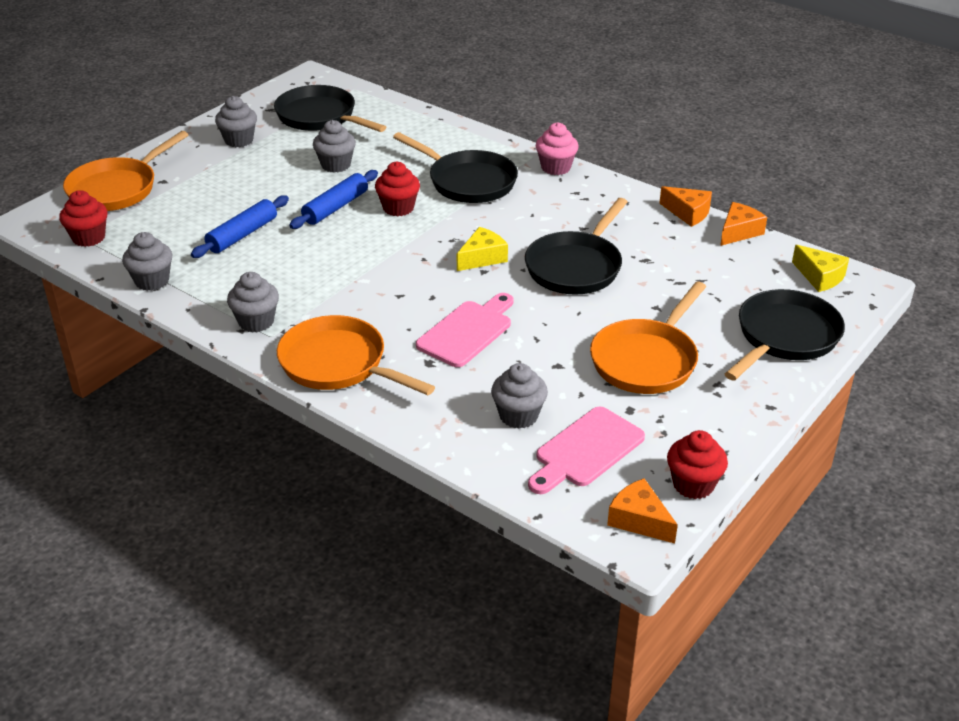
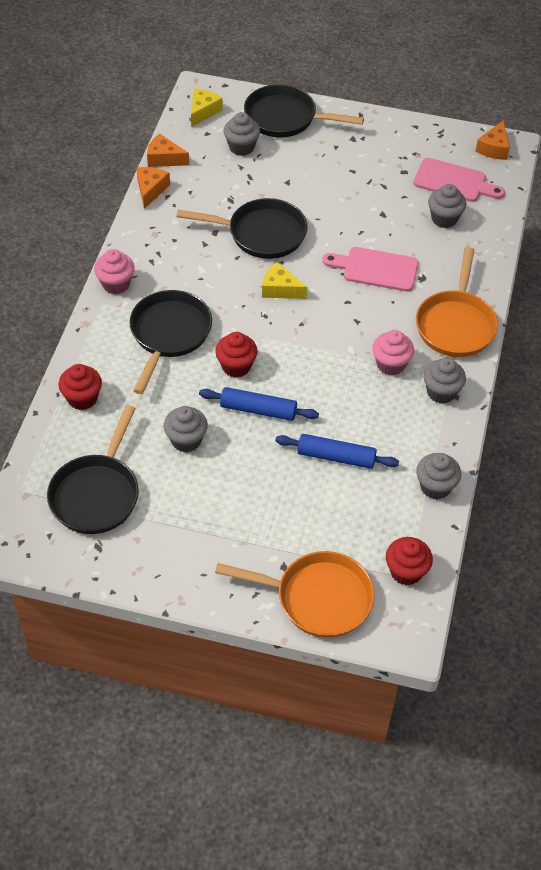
camera: 115 degrees left, 15 degrees up
(239, 140) = (176, 542): grey cupcake -> grey cupcake (241, 147)
(322, 300) = (390, 364): none -> pink cupcake
(646, 360) = (349, 174): orange pan -> none
(693, 484) = (451, 133): red cupcake -> red cupcake (82, 398)

